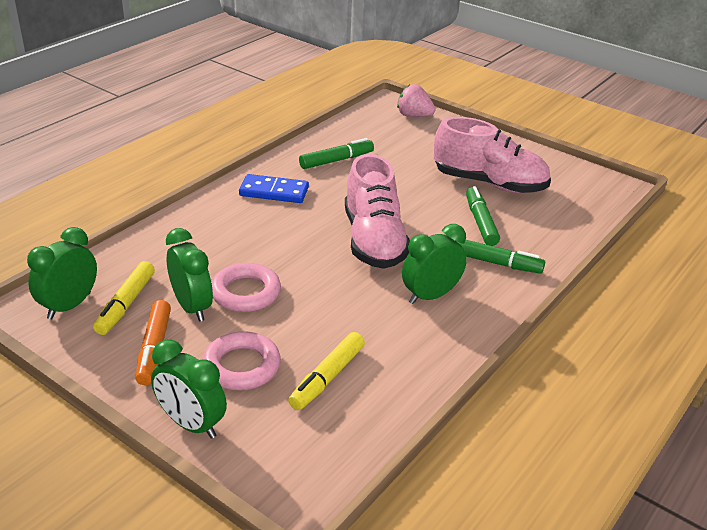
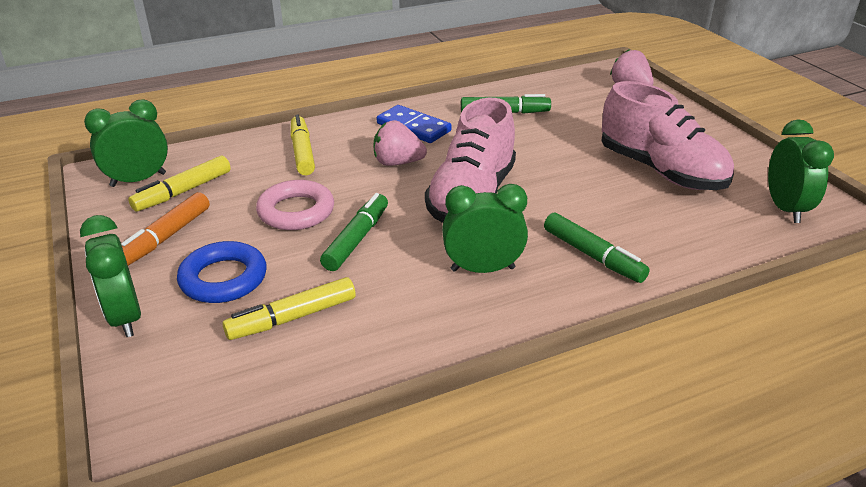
camera: 30 degrees right, 0 degrees up
(192, 307) = (235, 210): green clock -> green clock (785, 208)
(199, 239) = (302, 152): none -> yellow marker
(241, 366) = (223, 278): pink ring -> blue ring
(290, 227) = (397, 163): none -> pink strawberry
(480, 222) = (613, 208): green marker -> green marker (356, 239)

